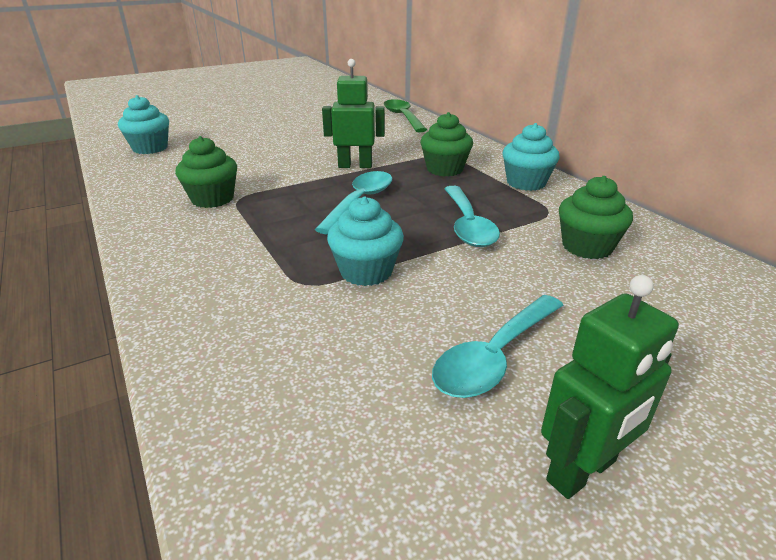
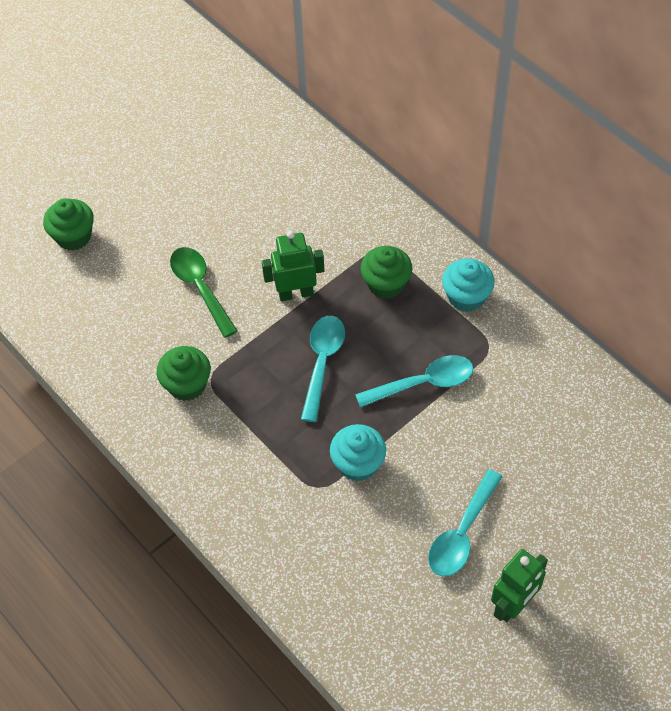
camera: 10 degrees left, 25 degrees up
(150, 148) = (63, 295): turquoise cupcake -> none
(403, 117) = (313, 157): green spoon -> green spoon (200, 288)
(468, 225) = (423, 383): turquoise spoon -> turquoise spoon turned 90 degrees counterclockwise
(587, 247) = (520, 396): green cupcake -> green cupcake (73, 236)

